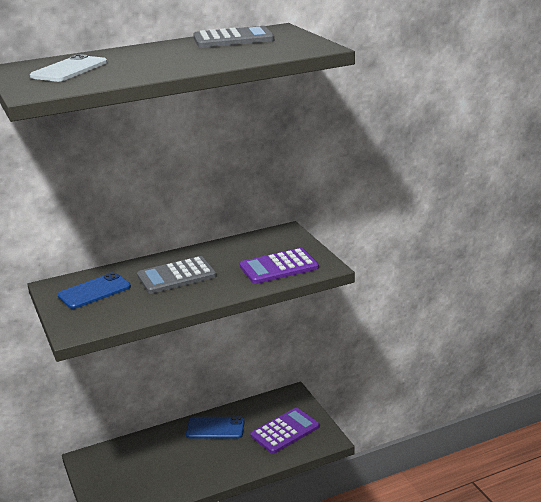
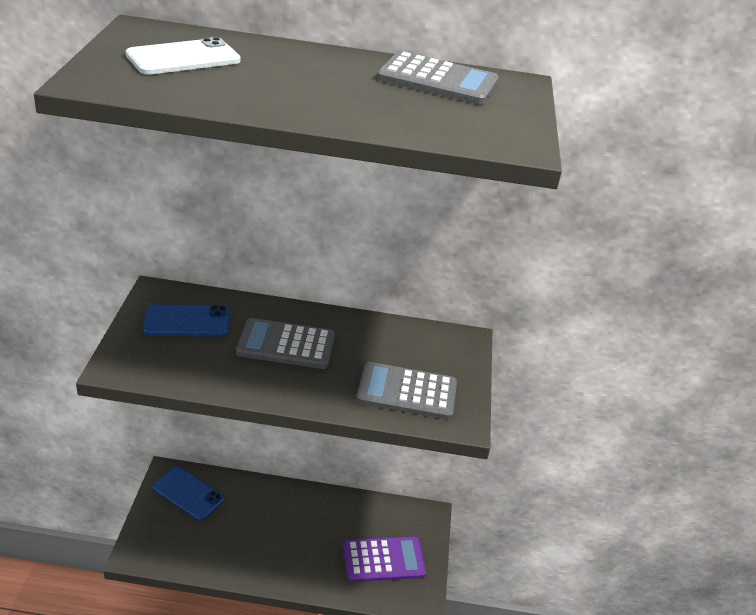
camera: 25 degrees right, 10 degrees up
(215, 428) = (316, 512): blue phone -> blue phone (188, 494)
(279, 267) = (407, 392): purple calculator -> grey calculator

